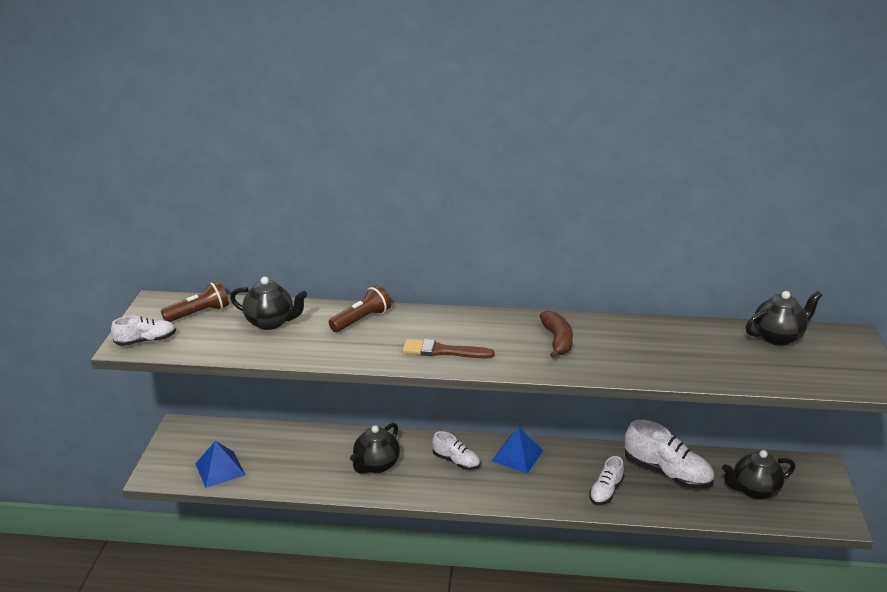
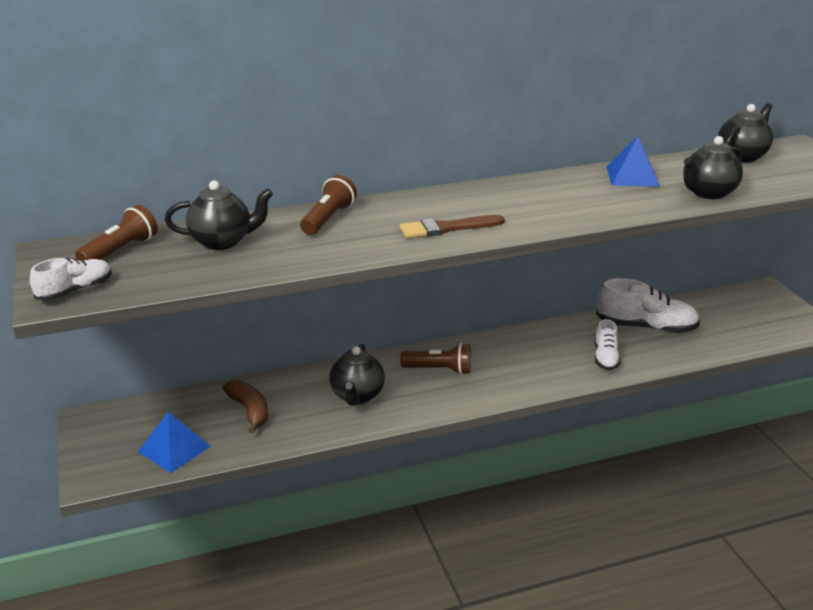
camera: 25 degrees left, 0 degrees up
(456, 461) = (439, 370): white shoe -> brown flashlight
(517, 455) = (496, 349): blue pyramid -> blue pyramid (632, 176)
(557, 340) = (552, 196): brown banana -> brown banana (249, 411)
(754, 490) = (730, 322): black teapot -> black teapot (708, 193)

